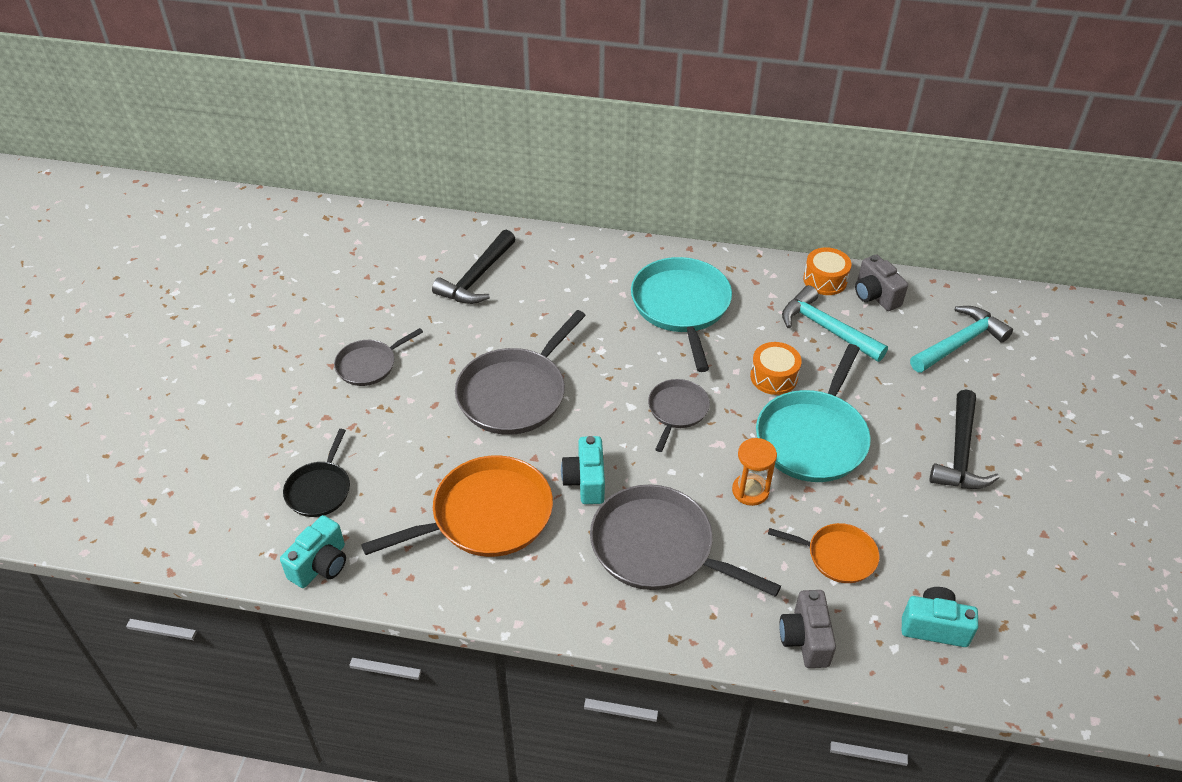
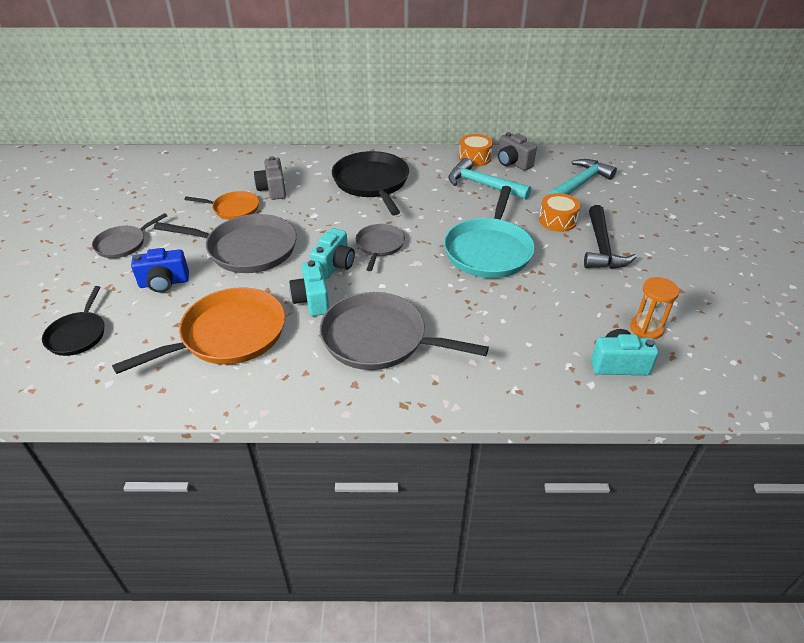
camera: 10 degrees left, 5 degrees down
(320, 565) = (77, 392): turquoise camera -> turquoise camera (334, 266)
(416, 430) = (164, 283): none -> blue camera
(477, 277) = (211, 181): black hammer -> none
(515, 393) = (247, 249): grey pan -> grey pan turned 105 degrees counterclockwise
(681, 306) = (372, 183): turquoise pan -> black pan
(750, 491) = (448, 290): orange hourglass -> orange hourglass (646, 329)
(774, 377) = (450, 217): orange drum -> orange drum (557, 221)
(805, 639) = (516, 388): grey camera -> grey camera (273, 190)
(837, 556) = (527, 325): orange pan -> orange pan (233, 209)

